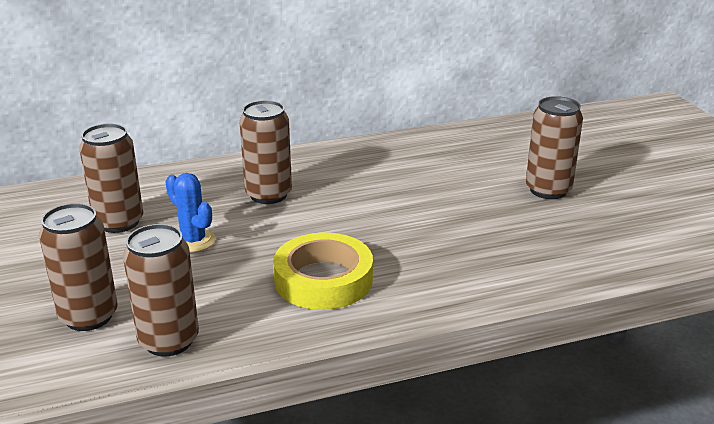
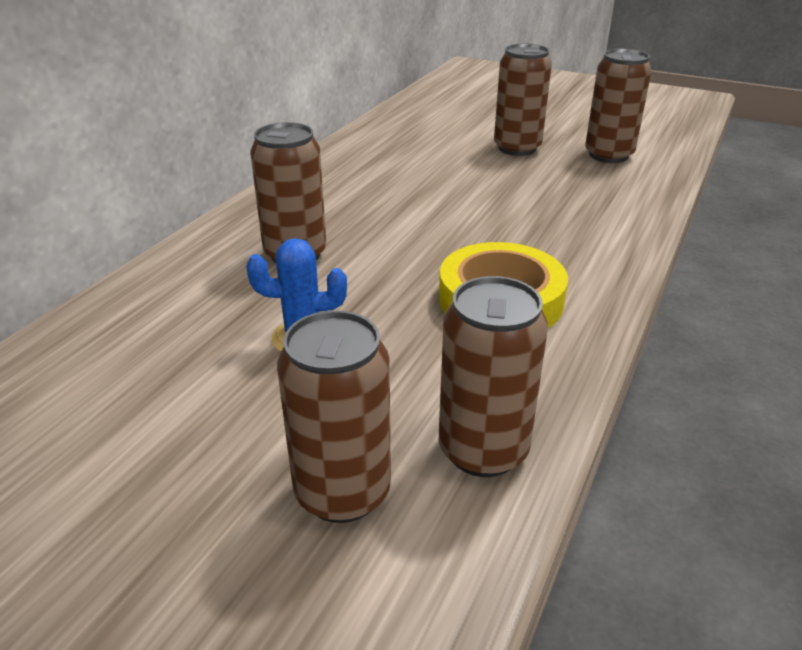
camera: 45 degrees left, 5 degrees up
(119, 222) = (168, 368): brown can -> brown can (608, 155)

